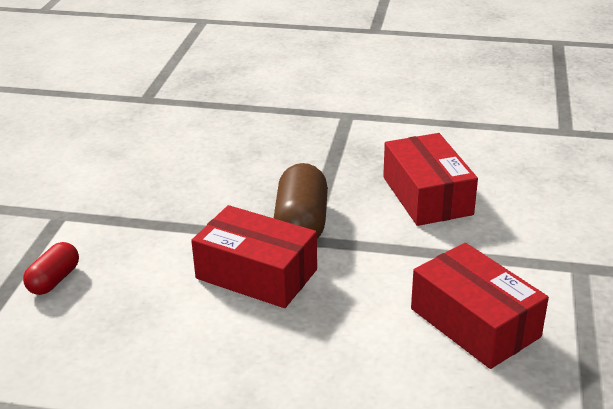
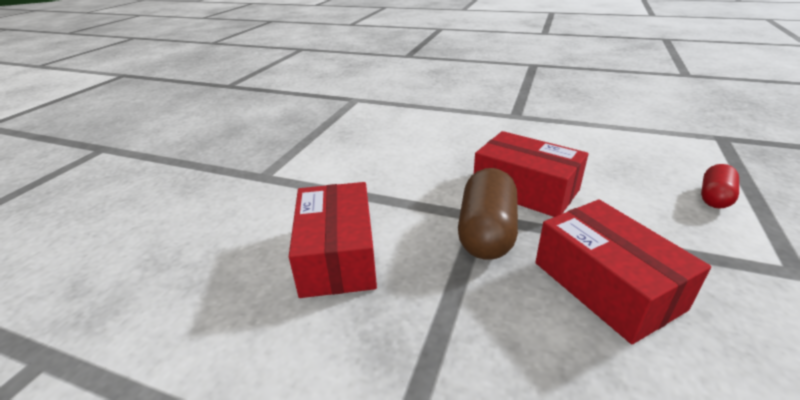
camera: 170 degrees left, 0 degrees up
(474, 323) = (367, 151): red box -> red box (606, 285)

